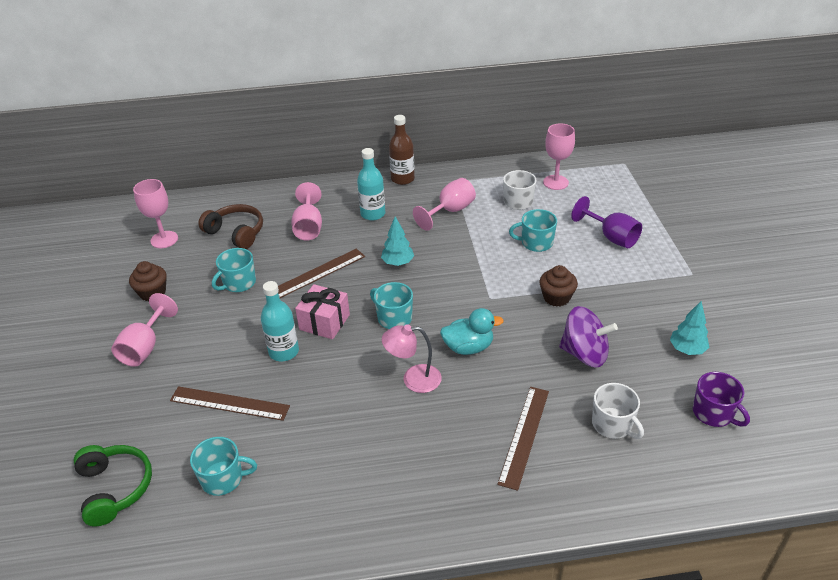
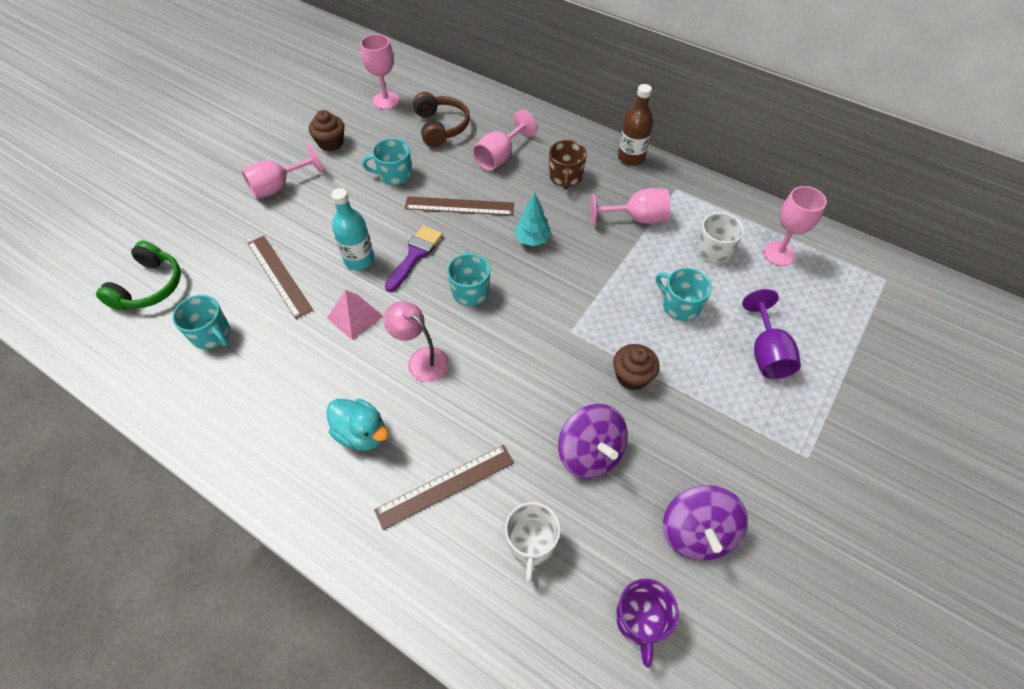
camera: 40 degrees right, 15 degrees up
(324, 322) = (415, 255): pink gift -> purple brush
(329, 388) = (355, 316): none -> pink pyramid
(373, 214) = (565, 177): turquoise bottle -> brown mug
(468, 347) = (497, 365): turquoise duck -> turquoise duck (362, 433)
(687, 349) = (696, 533): turquoise tree -> purple spinning top

